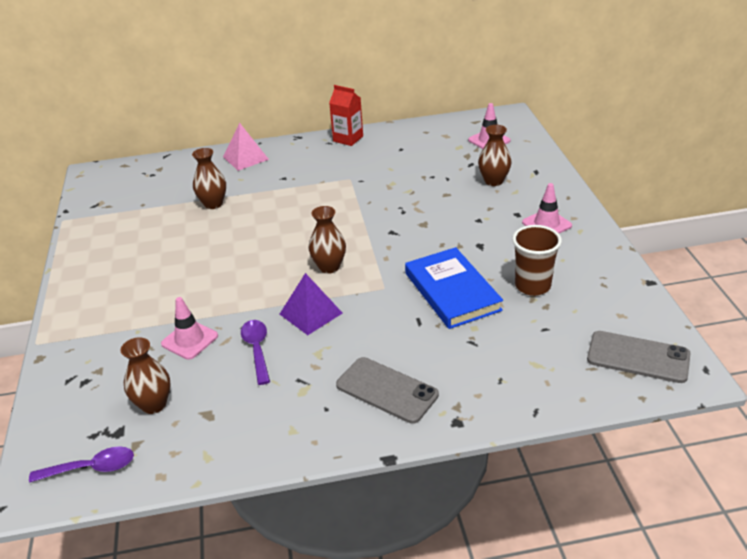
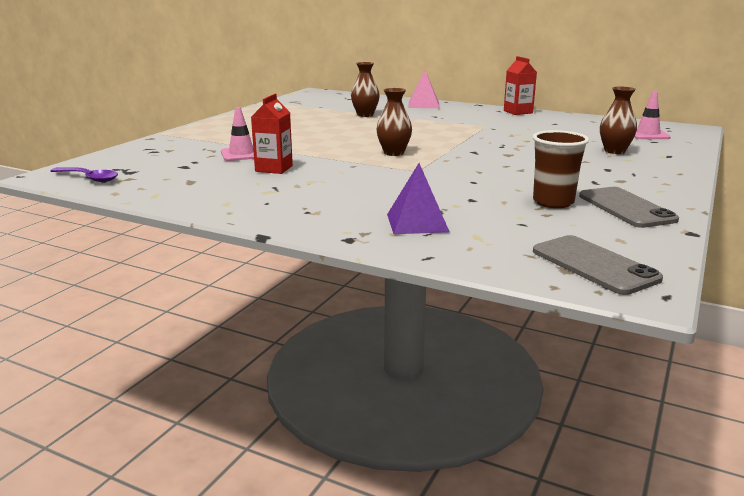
camera: 35 degrees right, 15 degrees down
(154, 404) = (170, 169): brown vase -> none
(257, 349) = (274, 168): purple spoon -> red carton
(310, 313) = (340, 166): purple pyramid -> purple pyramid (417, 223)
(387, 390) = (325, 209): grey phone -> grey phone (626, 208)
(452, 291) = (471, 186): blue book -> none
(546, 224) = (629, 179): pink traffic cone -> none

